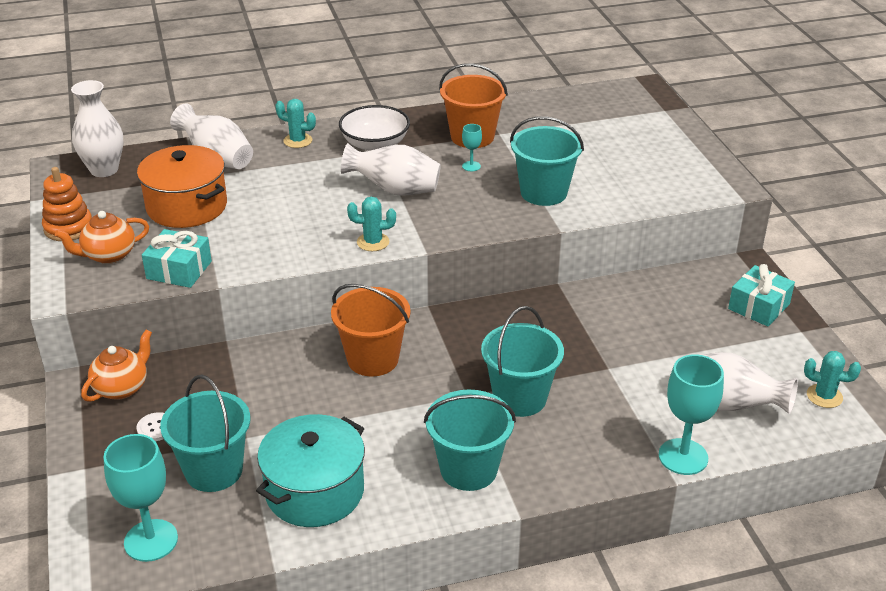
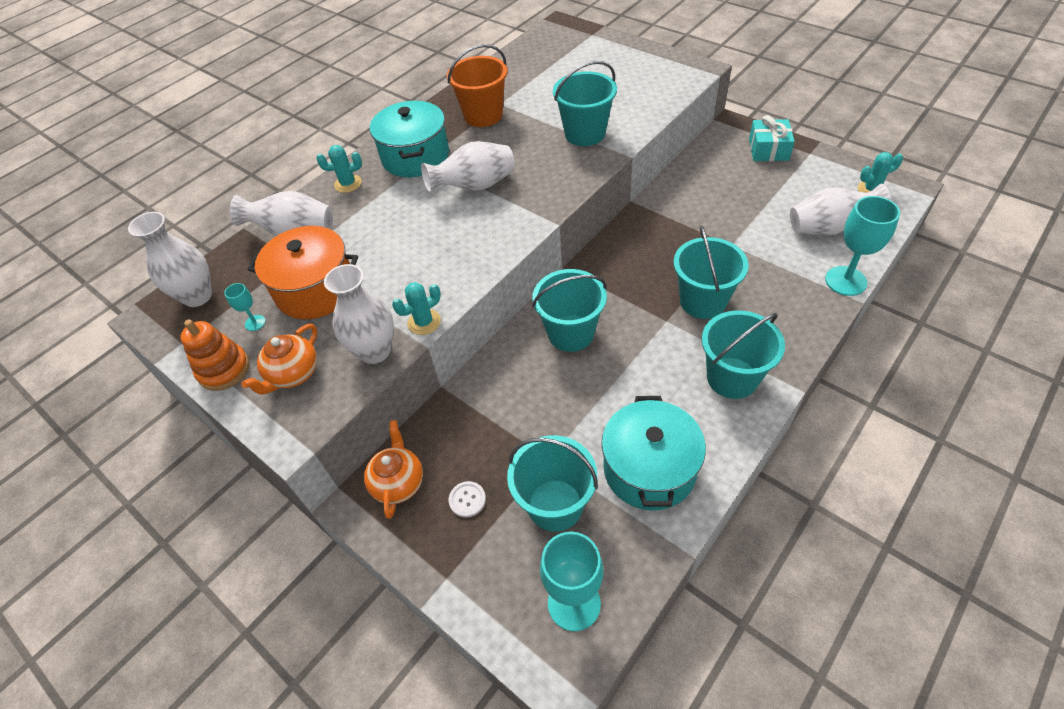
camera: 30 degrees left, 15 degrees up
(179, 270) = (375, 351): turquoise gift -> white vase
(373, 242) = (508, 237): turquoise cactus -> turquoise cactus (424, 322)
(373, 359) = (571, 333): orange bucket -> turquoise bucket
(375, 144) = (415, 157): white bowl -> turquoise pot
(471, 166) = (509, 139): turquoise goblet -> turquoise goblet (255, 323)

